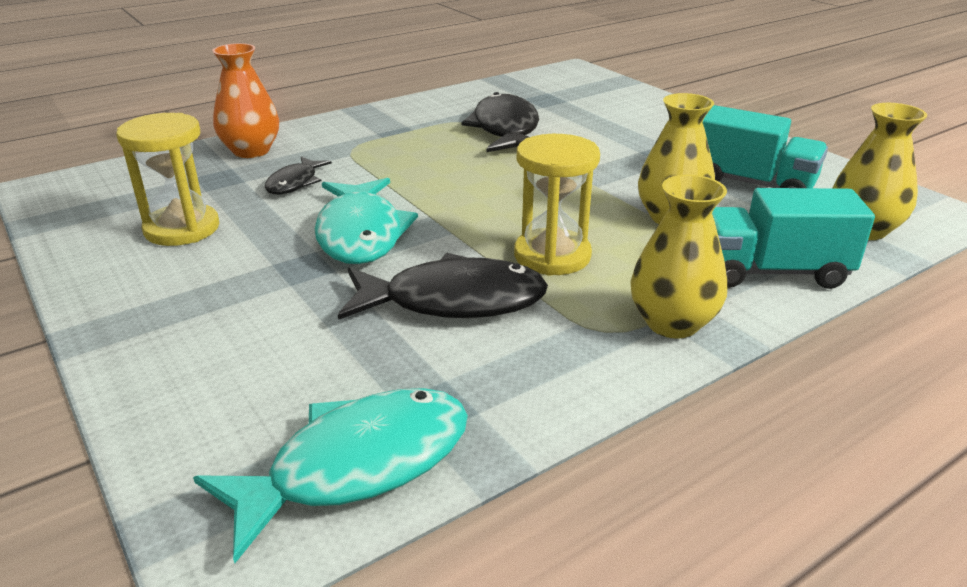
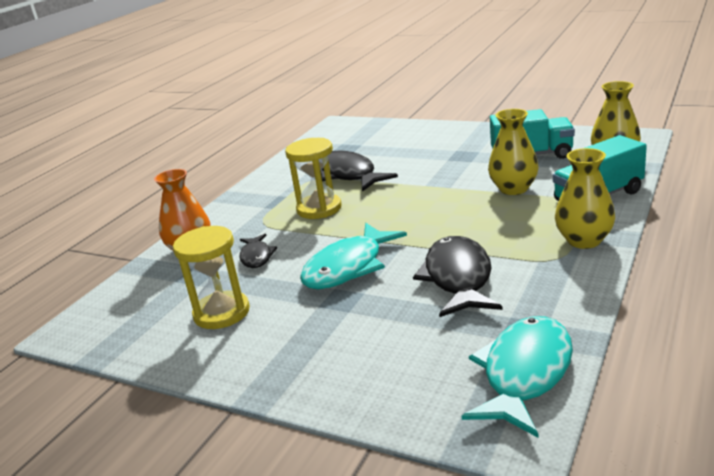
camera: 25 degrees left, 5 degrees down
(361, 233) = (348, 267): turquoise fish -> turquoise fish turned 75 degrees clockwise
(453, 301) = (458, 278): black fish -> black fish turned 60 degrees counterclockwise
(552, 256) = (478, 233): yellow hourglass -> yellow hourglass (319, 209)

